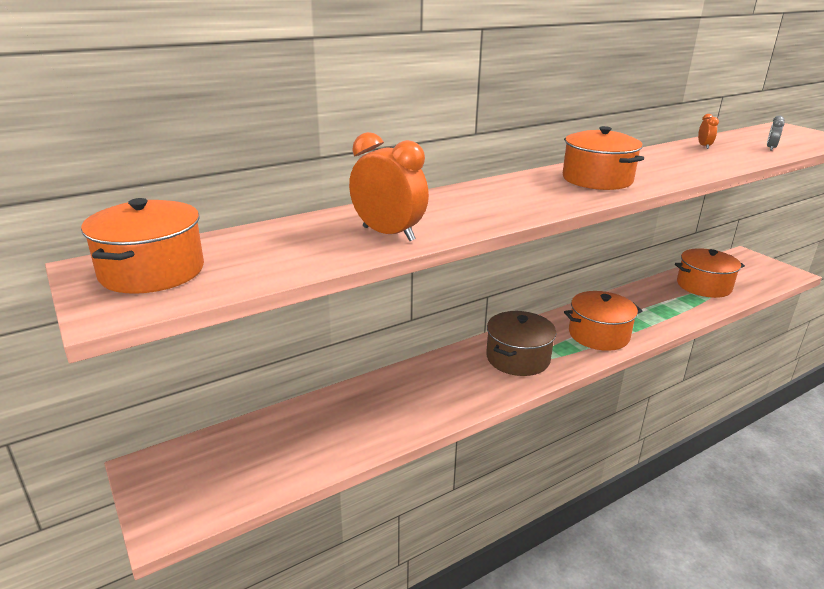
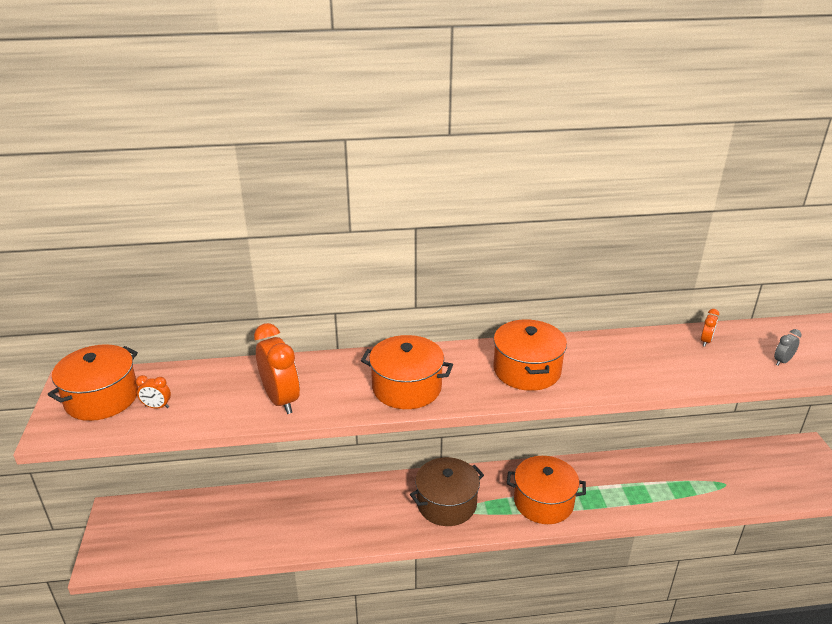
camera: 25 degrees right, 5 degrees up
(240, 264) = (157, 407): none -> orange clock
(703, 286) = (713, 475): orange pot -> orange pot (406, 387)

